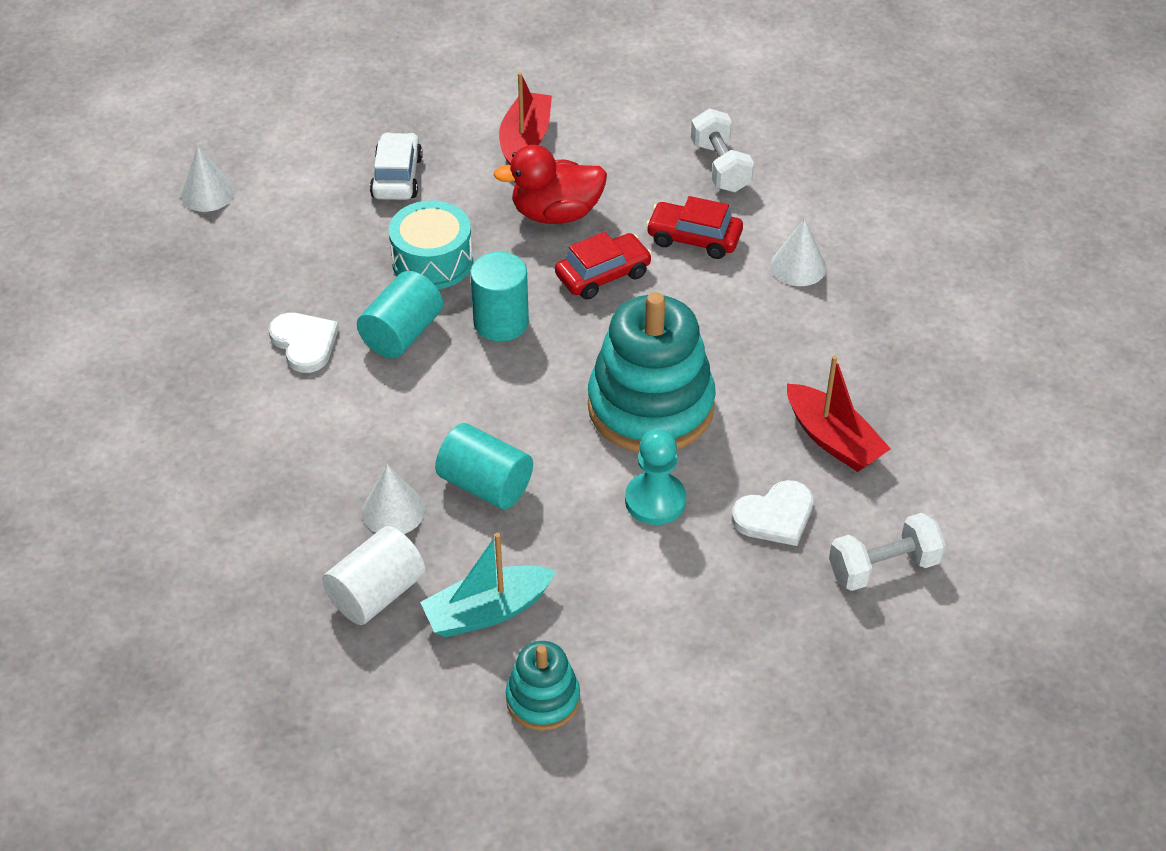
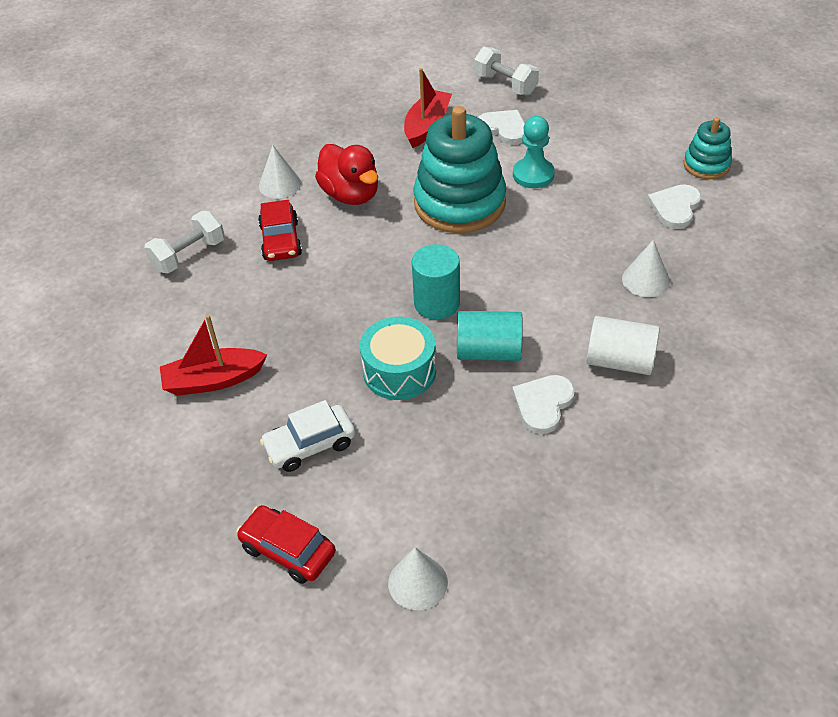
camera: 115 degrees left, 0 degrees up
(376, 593) = (711, 258): white cylinder -> white cylinder (619, 361)
(485, 485) = (586, 248): turquoise cylinder -> none
(487, 611) = (675, 208): turquoise boat -> white heart
(556, 213) = (297, 323): red duck -> red duck (350, 195)
(603, 275) = (350, 271): red car -> red car (288, 550)

